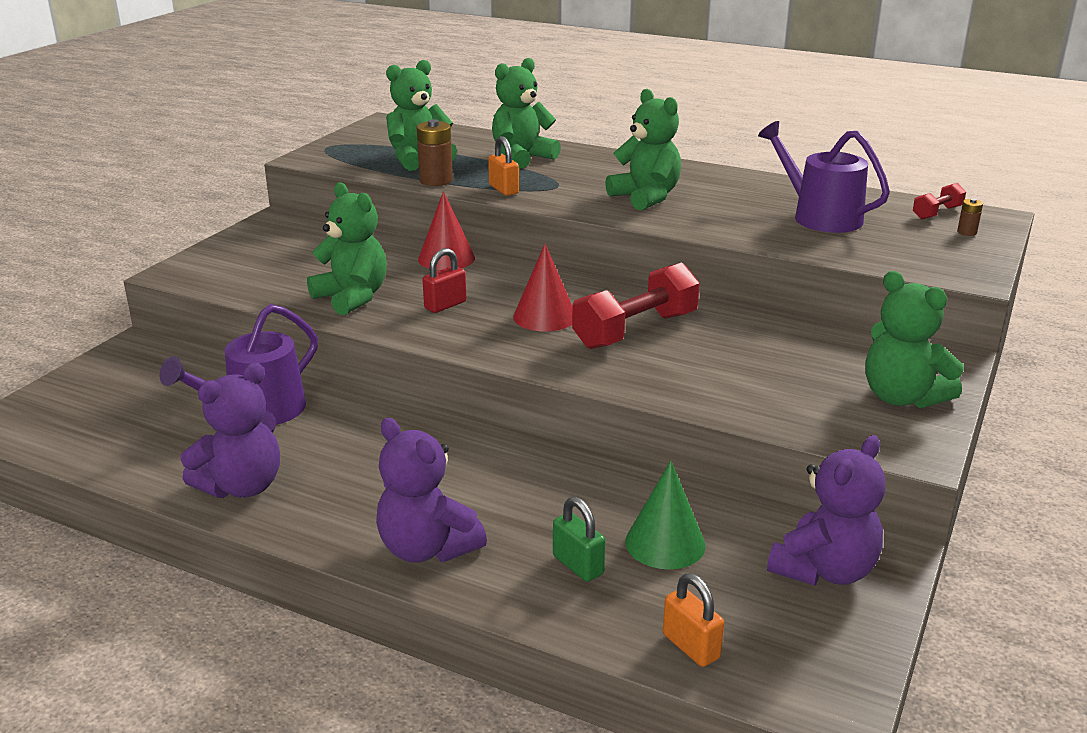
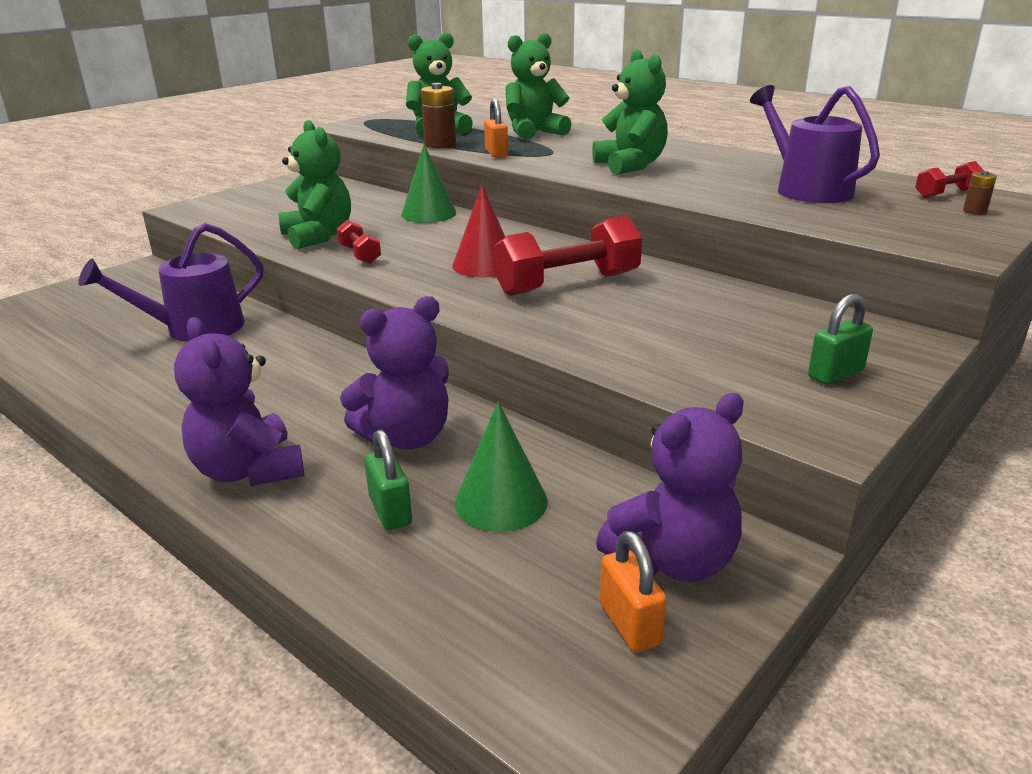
camera: 15 degrees right, 0 degrees up
(242, 486) = (127, 390): purple teddy bear -> purple teddy bear (406, 437)
(413, 316) = (360, 254): none -> red dumbbell
(445, 305) = (397, 249): red padlock -> none
(446, 258) = (428, 214): red cone -> green cone
(691, 646) = (458, 625): orange padlock -> orange padlock (629, 624)
(901, 397) = (835, 374): green teddy bear -> green padlock

